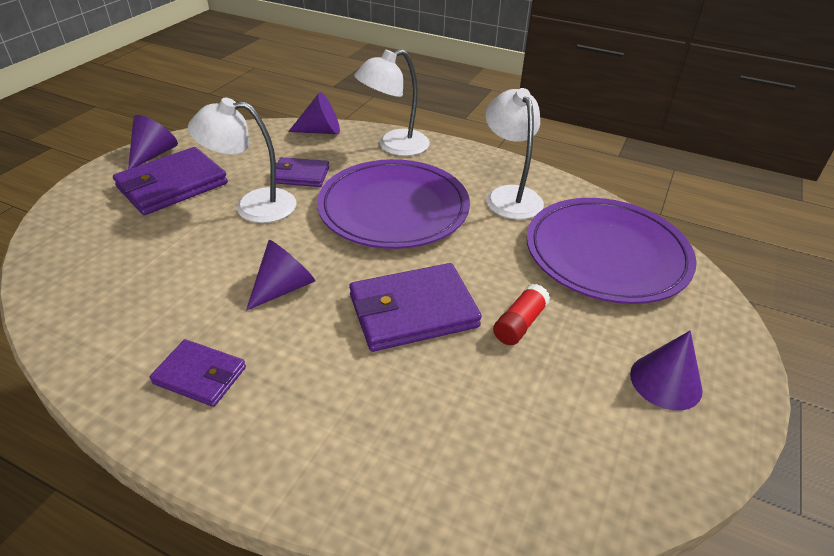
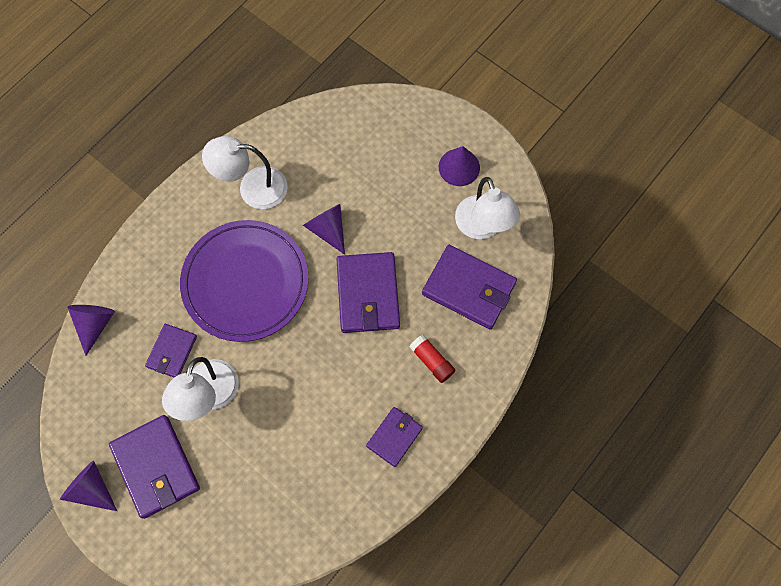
camera: 75 degrees left, 30 degrees up
(284, 288) = (322, 378): purple cone -> purple cone (328, 229)
(394, 146) = (145, 261): white lamp -> white lamp (482, 227)
(464, 430) = (469, 288): none -> purple wallet
(520, 323) = (395, 230): red glue stick -> red glue stick (431, 361)
(606, 254) = (342, 148): purple plate -> none

